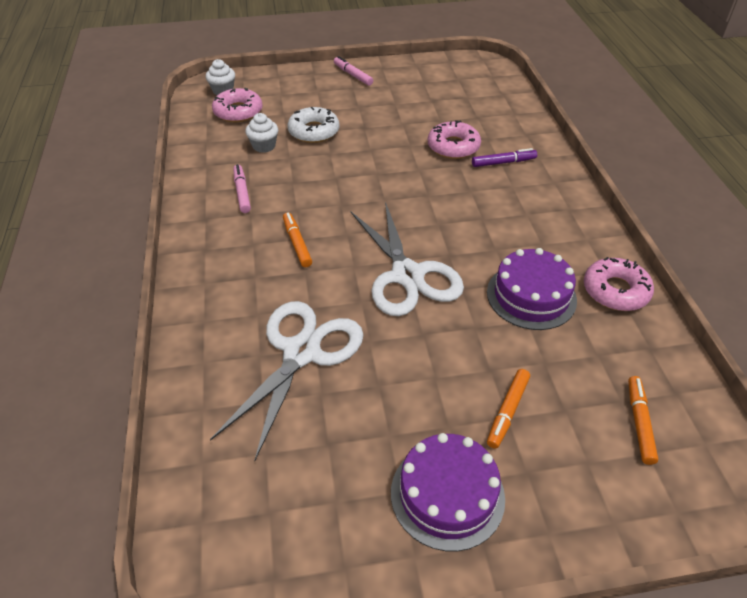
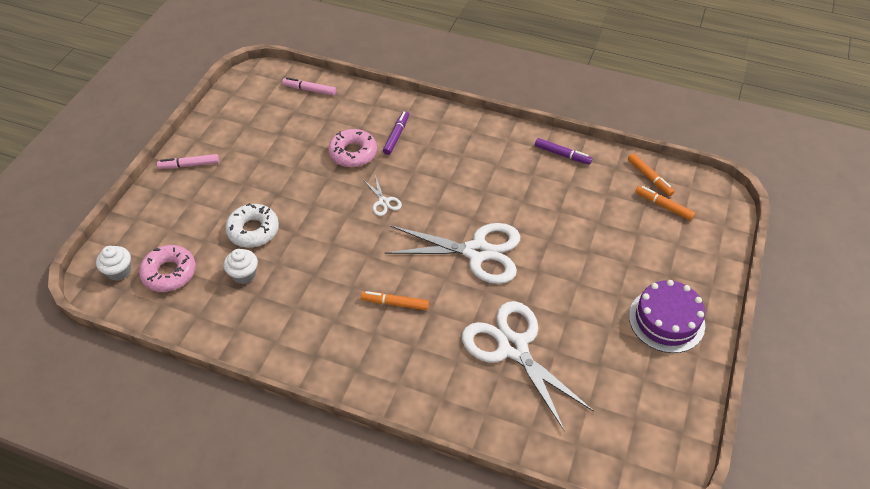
camera: 60 degrees left, 5 degrees up
(242, 192) = (299, 315): pink marker -> pink marker (309, 90)
(413, 188) = (383, 202): none -> white scissors
(507, 411) = (624, 260): orange marker -> orange marker (649, 178)
(531, 296) = (540, 197): purple cake -> none
(615, 291) = (562, 155): pink donut -> purple marker

